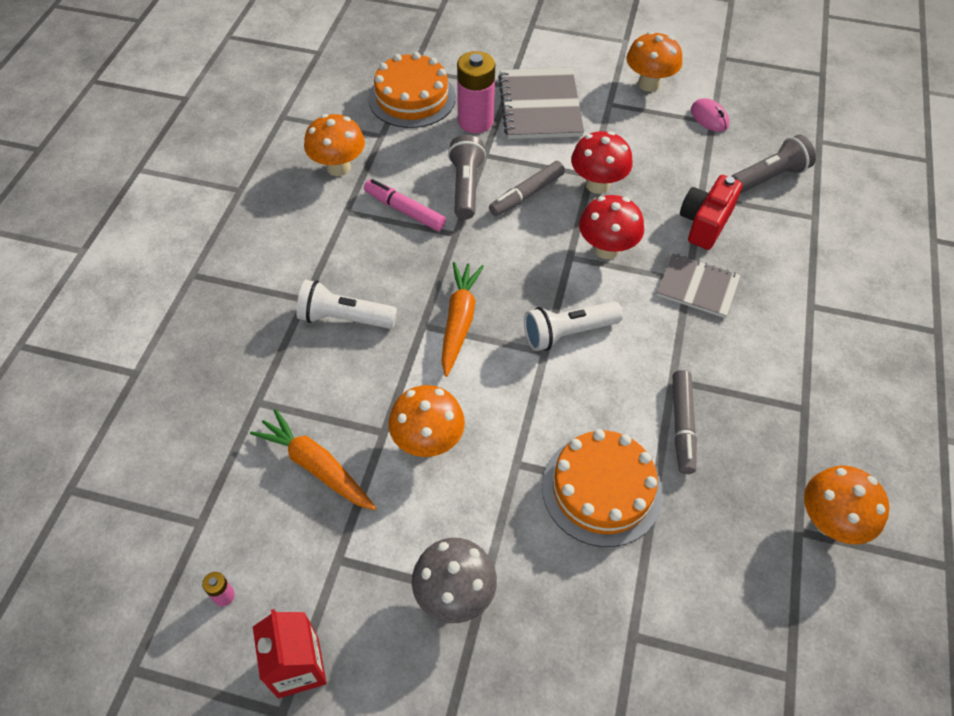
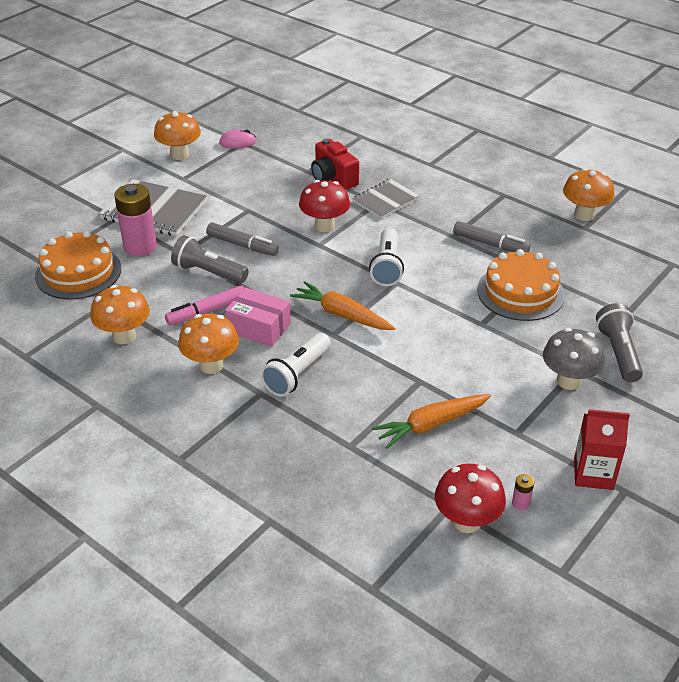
camera: 65 degrees left, 15 degrees down
(401, 259) = (259, 327): none -> pink box
(428, 441) = (441, 360): orange mushroom -> orange mushroom (211, 365)
(527, 194) = (242, 245): grey marker -> grey marker turned 45 degrees counterclockwise
(597, 184) = (260, 210): red mushroom -> red mushroom (466, 521)
(769, 177) = (314, 140): grey flashlight -> grey flashlight (618, 352)

